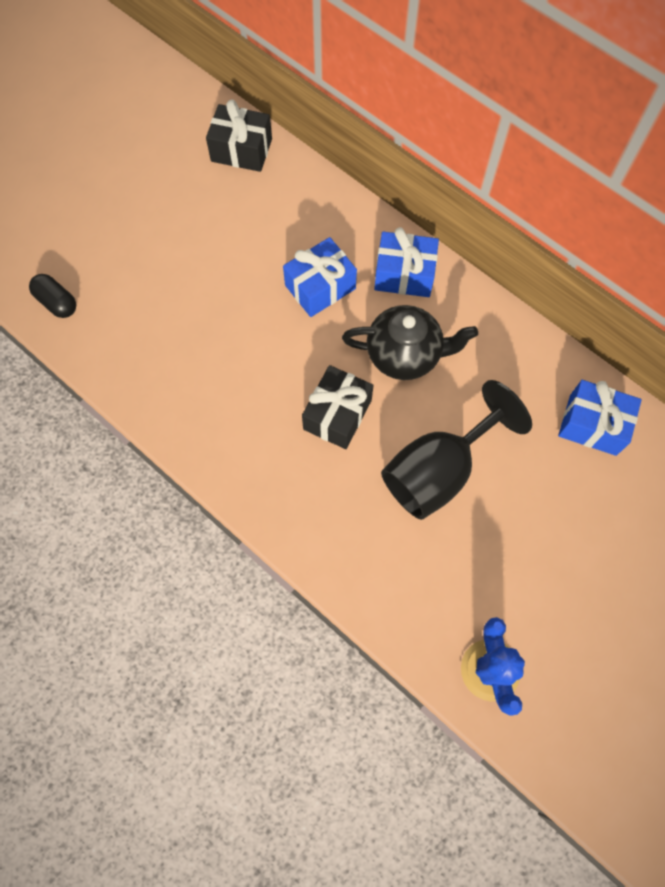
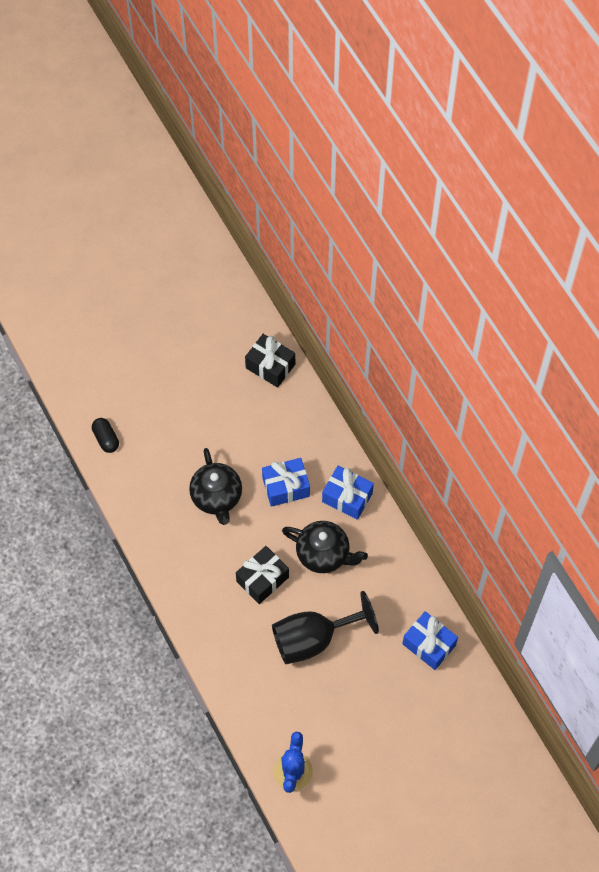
camera: 20 degrees right, 5 degrees down
(234, 329) = (217, 497): none -> black teapot

